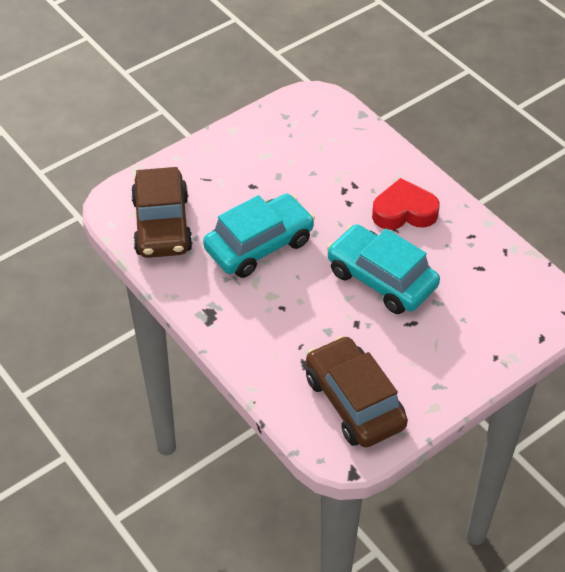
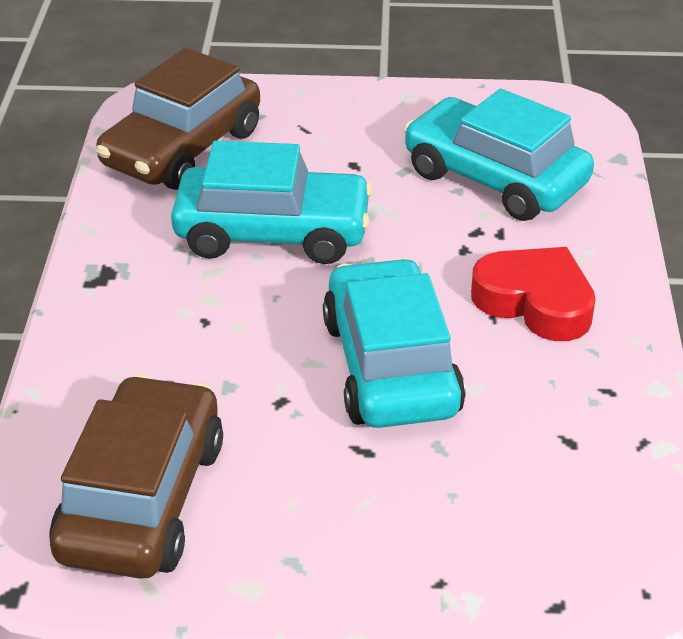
camera: 40 degrees right, 10 degrees down
(322, 157) = (495, 178): none -> turquoise car

